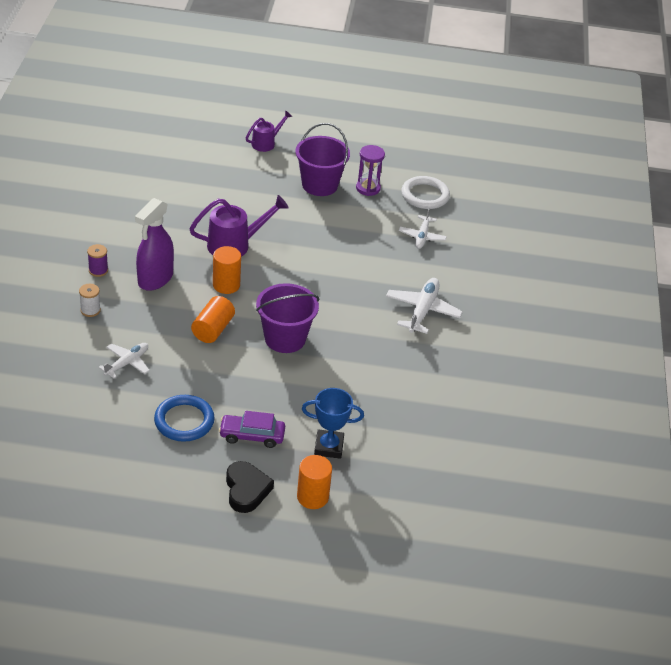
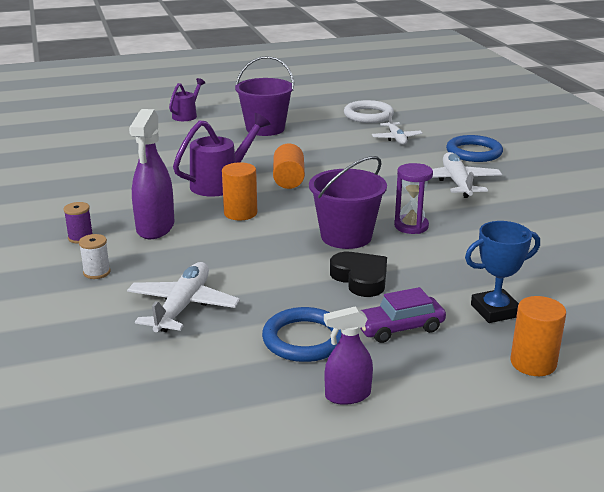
camera: 20 degrees left, 15 degrees down
(127, 363) = (183, 306): white plane -> white plane, size x1.52
(177, 473) = (347, 395): none -> purple spray bottle
(213, 329) = (259, 250): orange cylinder -> orange cylinder (288, 180)
(246, 490) = (450, 383): black heart -> black heart (360, 278)
(368, 188) = (312, 121): purple hourglass -> purple hourglass (411, 226)
(472, 278) = (474, 152): none -> blue ring

